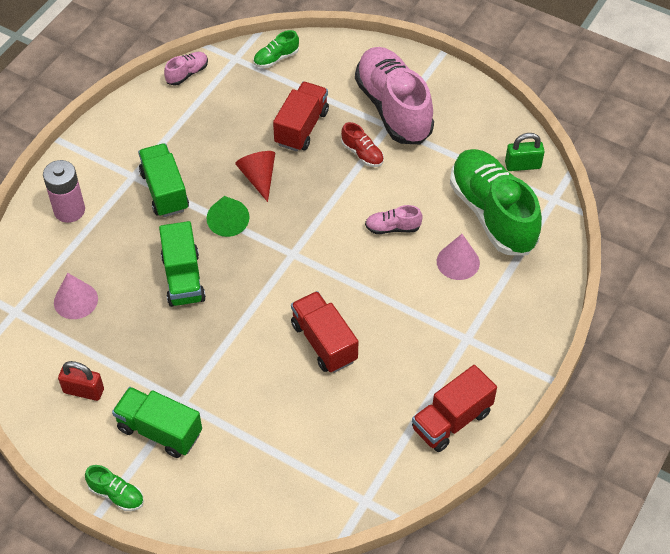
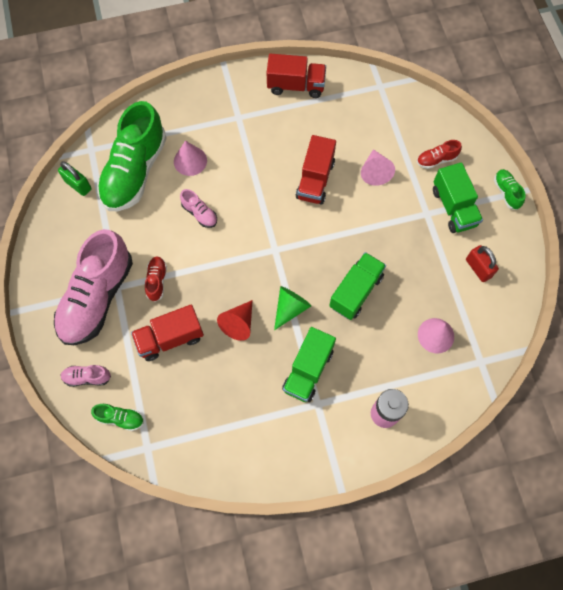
camera: 135 degrees left, 15 degrees up
(187, 74) = (195, 466): pink shoe -> pink shoe (87, 377)
(223, 467) = (436, 160): none -> red shoe
(274, 399) = (375, 172): none -> pink cone

